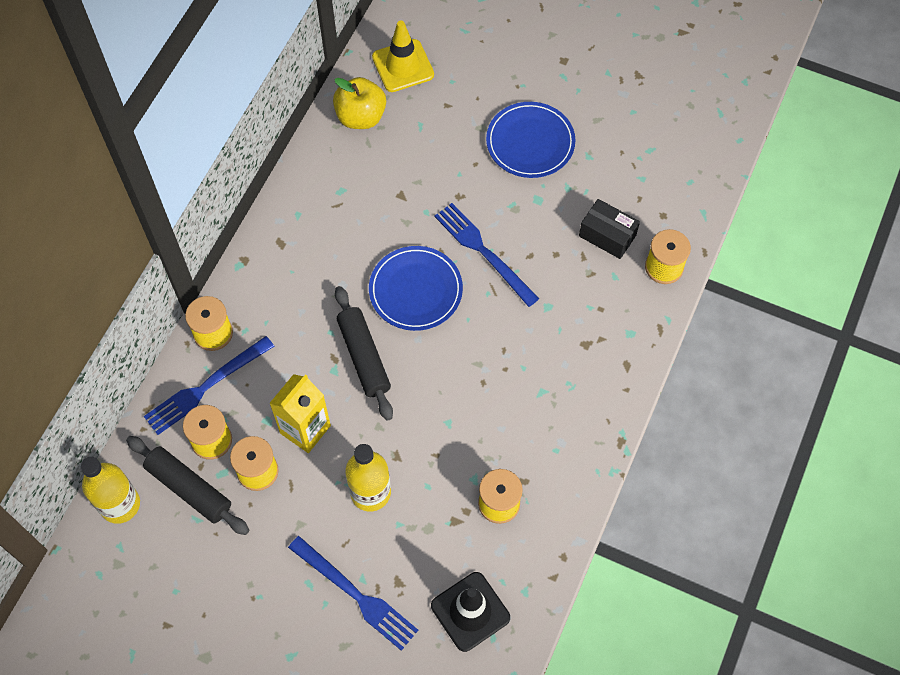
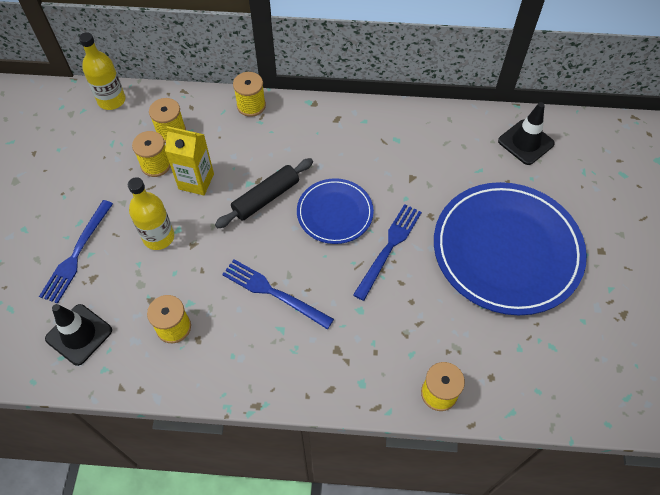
camera: 70 degrees right, 5 degrees down
(189, 488) = (132, 132): black rolling pin -> none
(206, 387) = (209, 115): blue fork -> blue fork (273, 293)
(361, 117) = (465, 131): yellow apple -> none
(403, 66) = (525, 142): yellow traffic cone -> black traffic cone
(530, 142) = (507, 250): blue plate -> blue plate, size x1.89
(607, 235) = (448, 336): black box -> none

